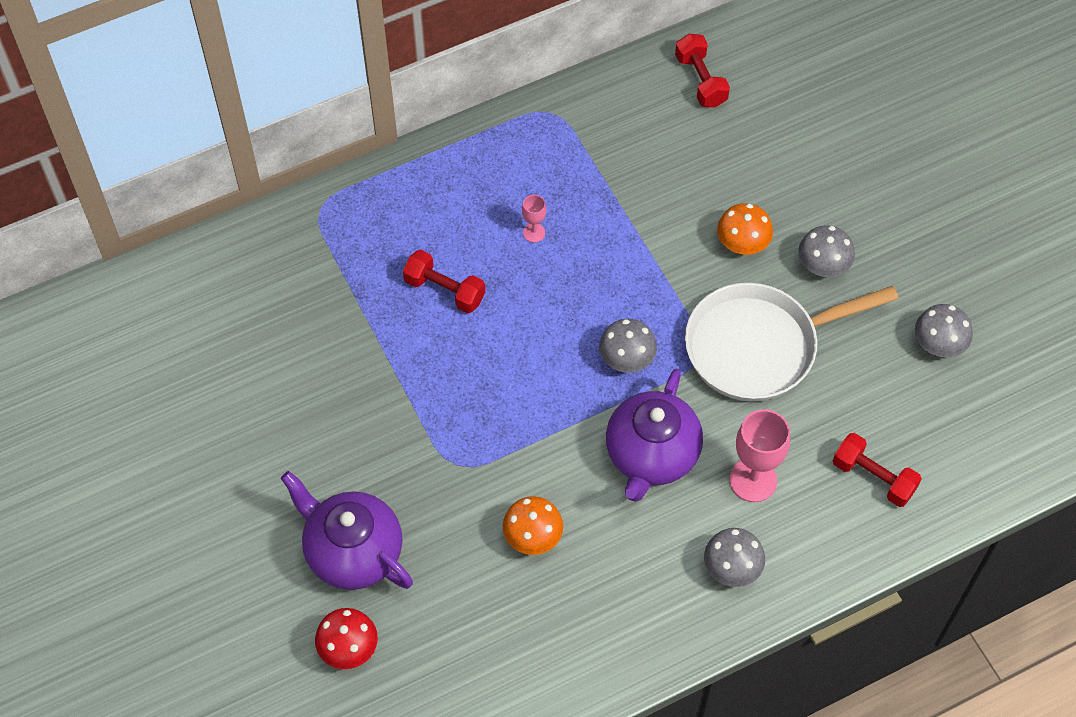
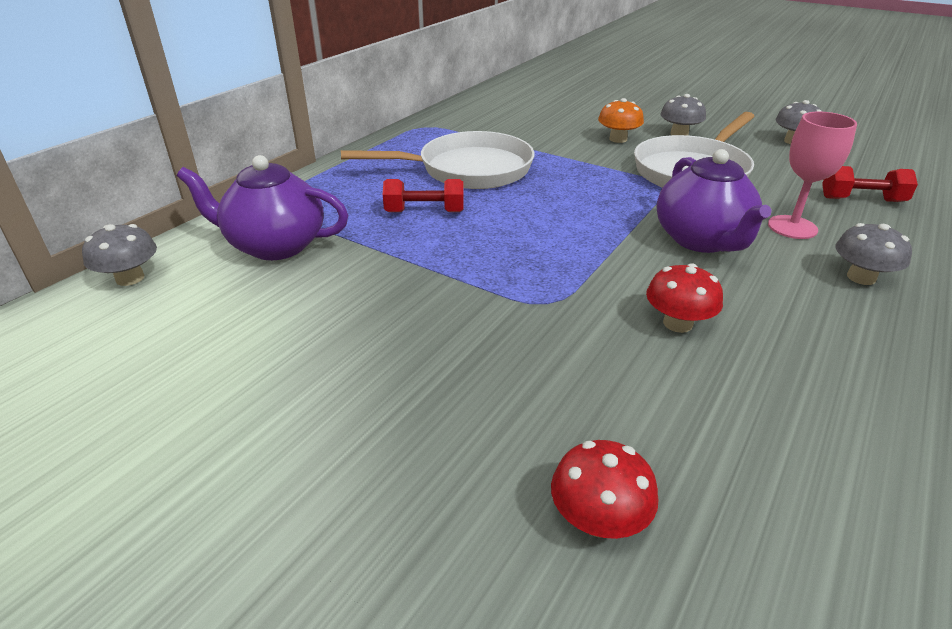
camera: 30 degrees left, 25 degrees down
(352, 551) = (506, 413): purple teapot -> purple teapot (275, 245)
(533, 536) = (677, 323): orange mushroom -> red mushroom
(534, 232) = (468, 170): pink goblet -> white pan
(627, 358) = (612, 202): grey mushroom -> grey mushroom (130, 278)
(700, 80) = (509, 99): red dumbbell -> none

